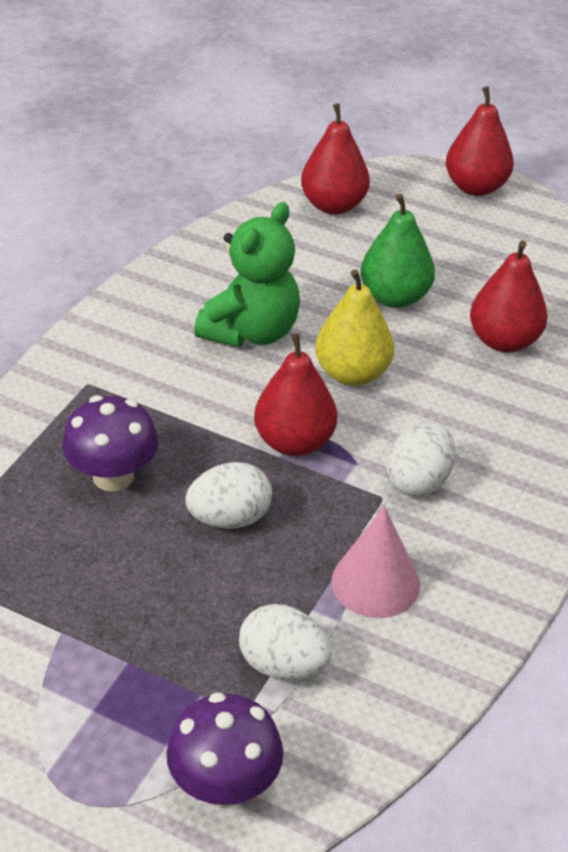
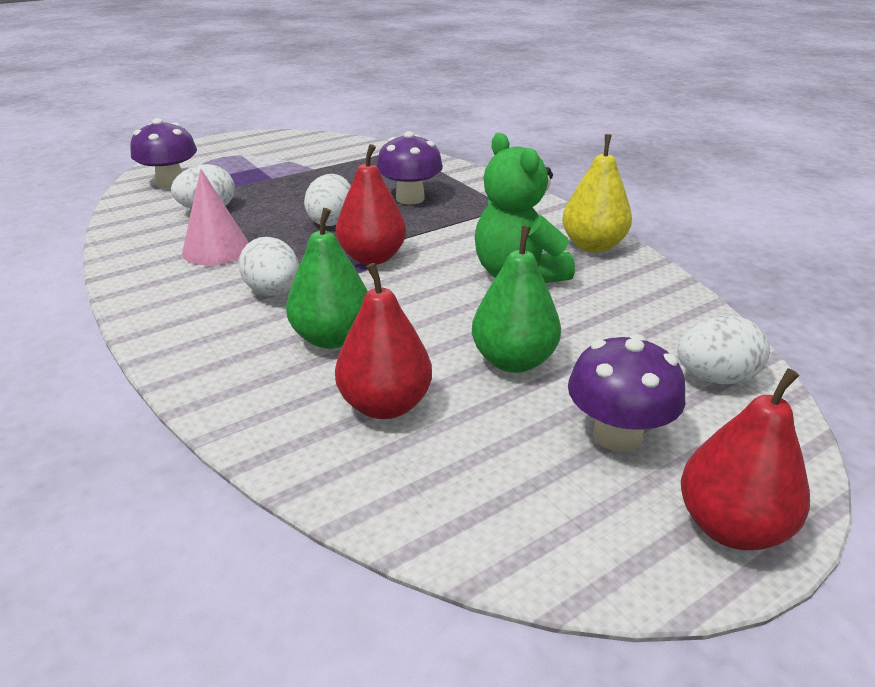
camera: 120 degrees right, 10 degrees down
(334, 205) = (715, 378): red pear -> white egg
(352, 373) = (422, 302): yellow pear -> yellow pear (593, 246)
(436, 235) = (617, 435): none -> purple mushroom
(453, 404) = (332, 338): none -> green pear

